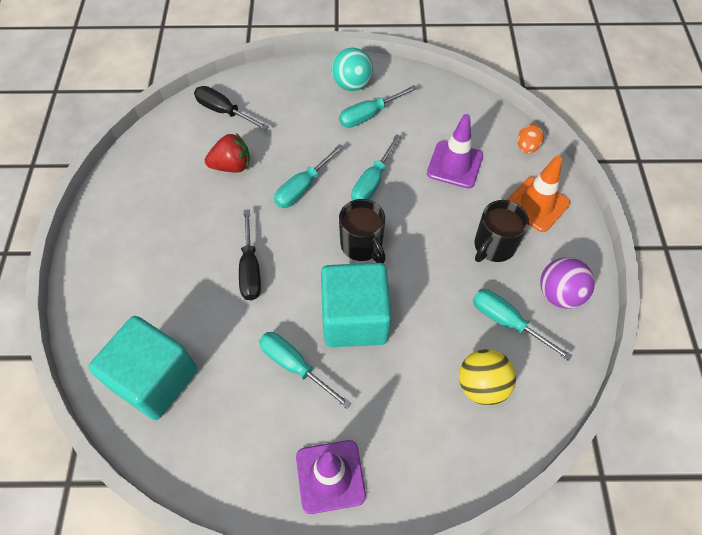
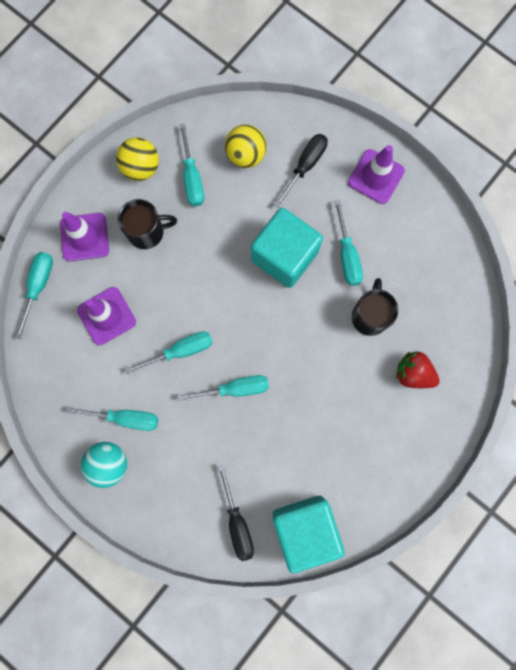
camera: 140 degrees left, 20 degrees up
(155, 379) = (440, 316): turquoise cube -> turquoise cube (304, 528)
(232, 166) = (272, 455): red strawberry -> red strawberry (413, 373)
(250, 268) = (324, 349): black screwdriver -> black screwdriver (305, 166)
(362, 245) = (234, 304): black mug -> black mug (370, 315)
(527, 147) = (38, 287): orange egg -> turquoise screwdriver
(536, 204) = (84, 237): orange traffic cone -> purple traffic cone
(559, 294) = (141, 168): purple ball -> yellow ball

